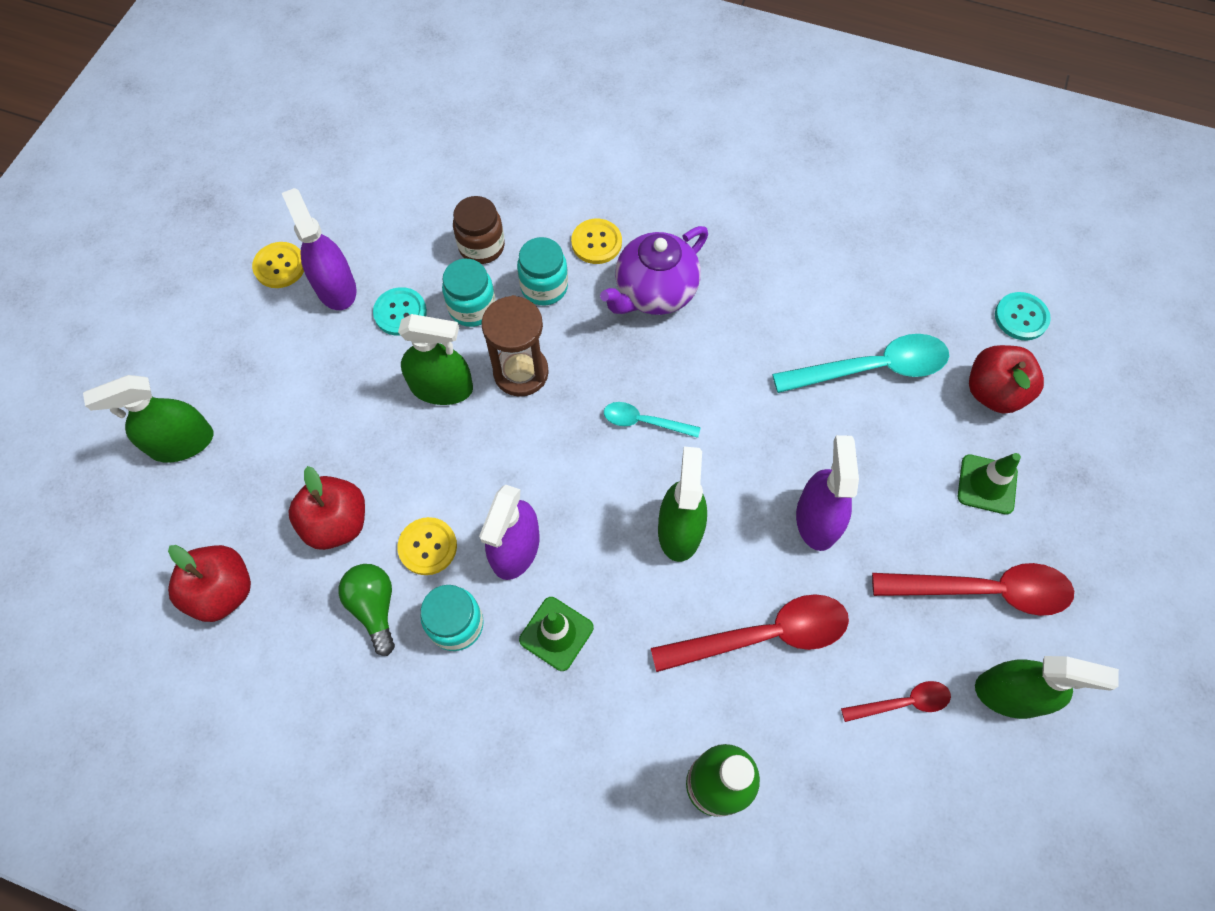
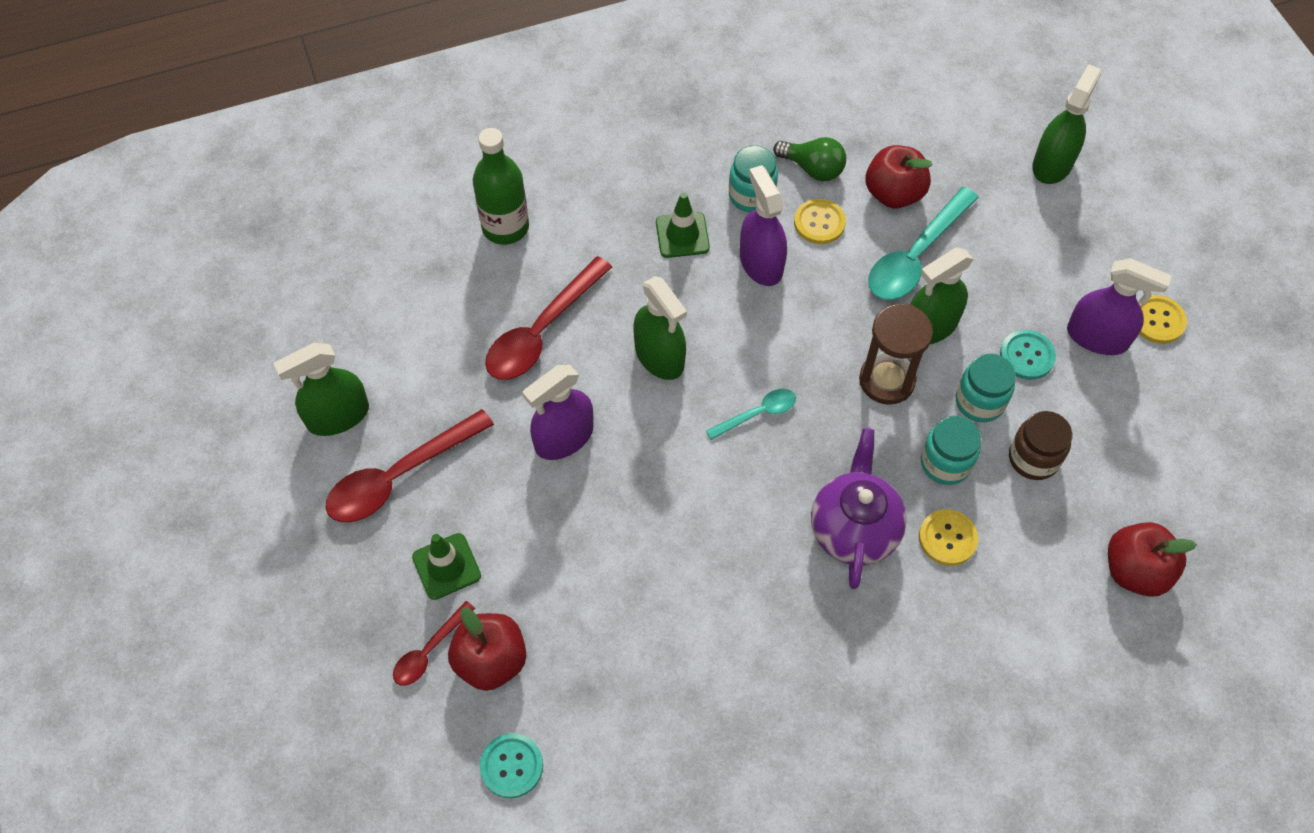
camera: 140 degrees right, 5 degrees down
(223, 591) = (914, 112): red apple -> red apple (1135, 571)
(817, 519) = (564, 438): purple spray bottle -> purple spray bottle turned 90 degrees clockwise
(871, 368) = (613, 601): turquoise spoon -> turquoise spoon (916, 255)
(902, 703) = (413, 357): red spoon -> red spoon (429, 650)

